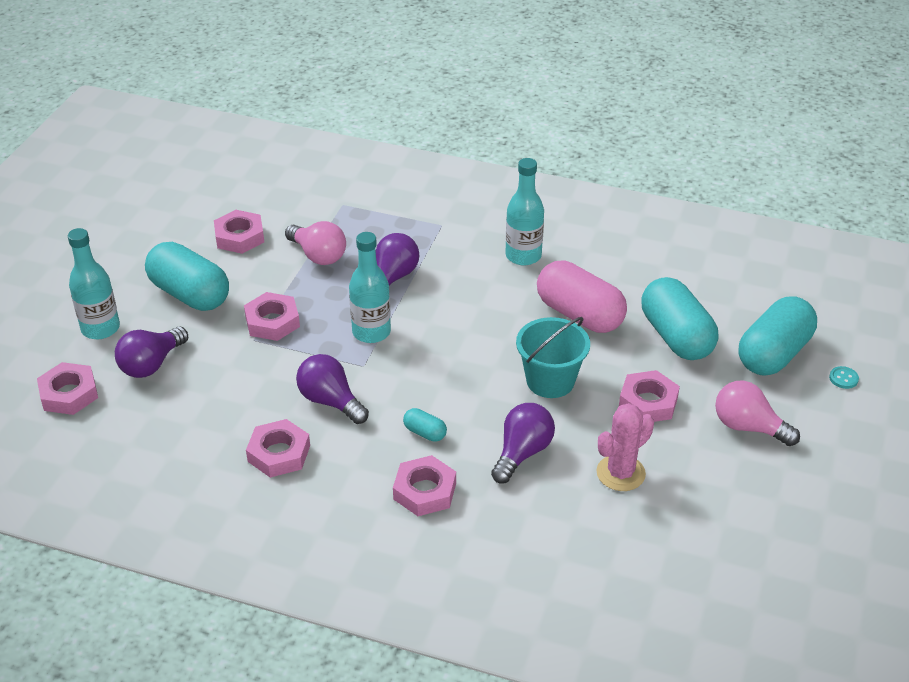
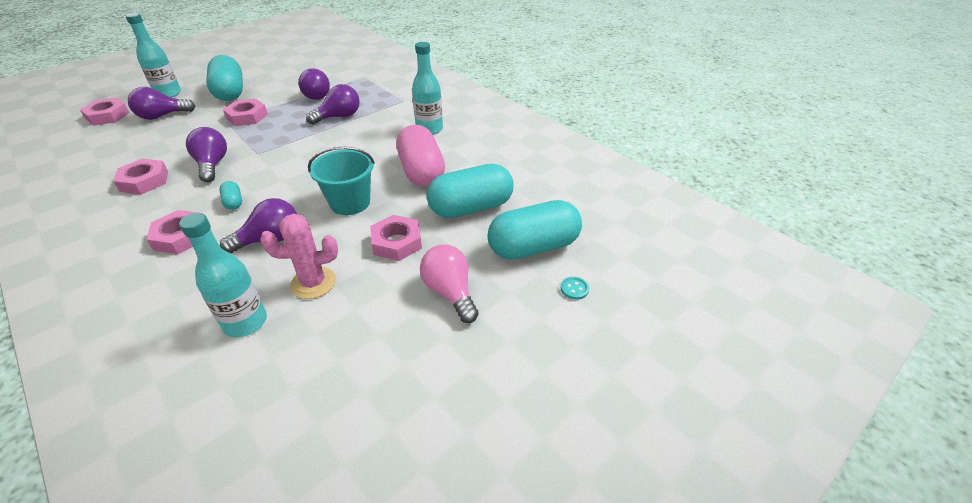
camera: 30 degrees right, 0 degrees up
(239, 237) = (292, 76): pink nut -> none
(318, 255) = (317, 95): pink light bulb -> purple light bulb
(371, 332) = (287, 138): turquoise bottle -> turquoise bottle (245, 322)
(676, 336) = (471, 208): turquoise capsule -> turquoise capsule turned 60 degrees clockwise

